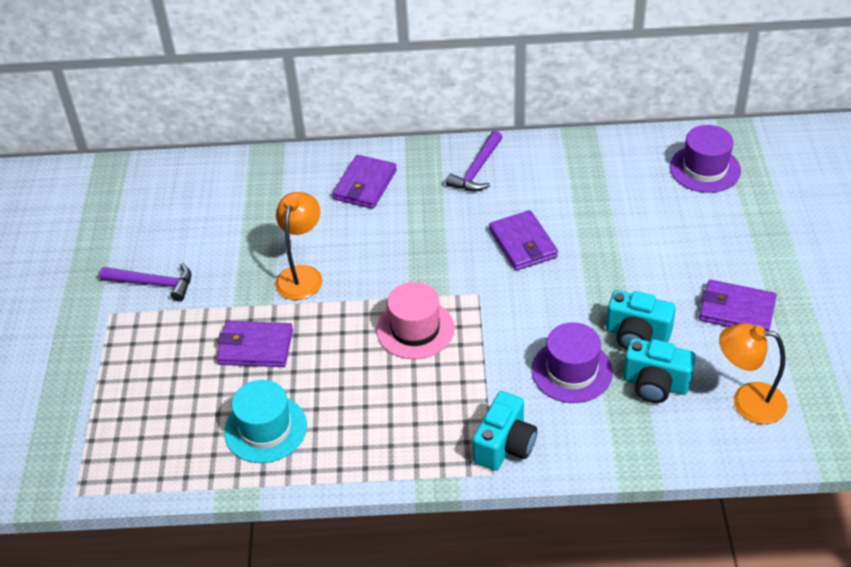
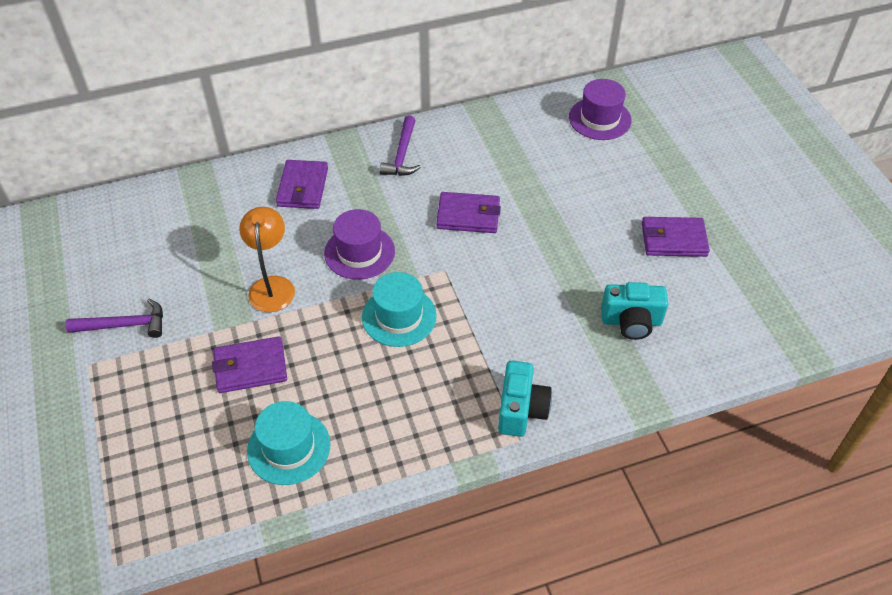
camera: 20 degrees left, 5 degrees up
(415, 329) = (399, 316): pink hat -> turquoise hat
(523, 243) = (468, 215): purple wallet -> purple wallet turned 45 degrees counterclockwise
(571, 371) = (555, 325): purple hat -> purple hat (359, 252)
(637, 335) = (599, 280): turquoise camera -> none
(747, 401) = (713, 320): orange lamp -> none

